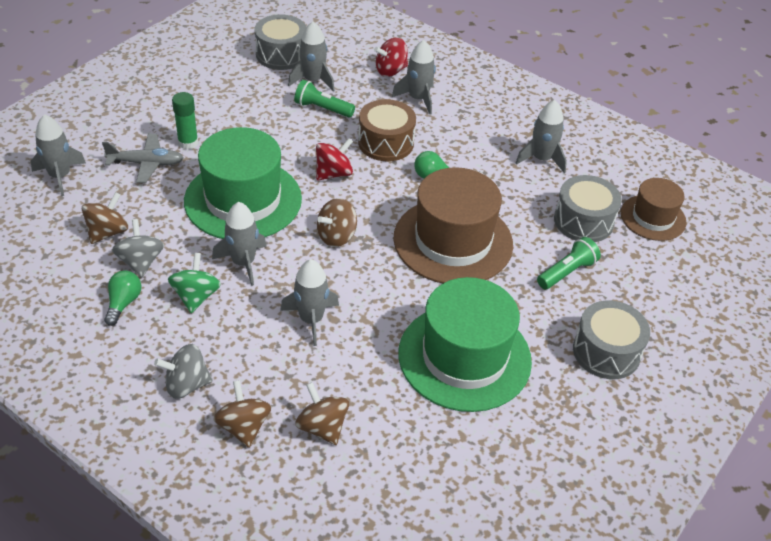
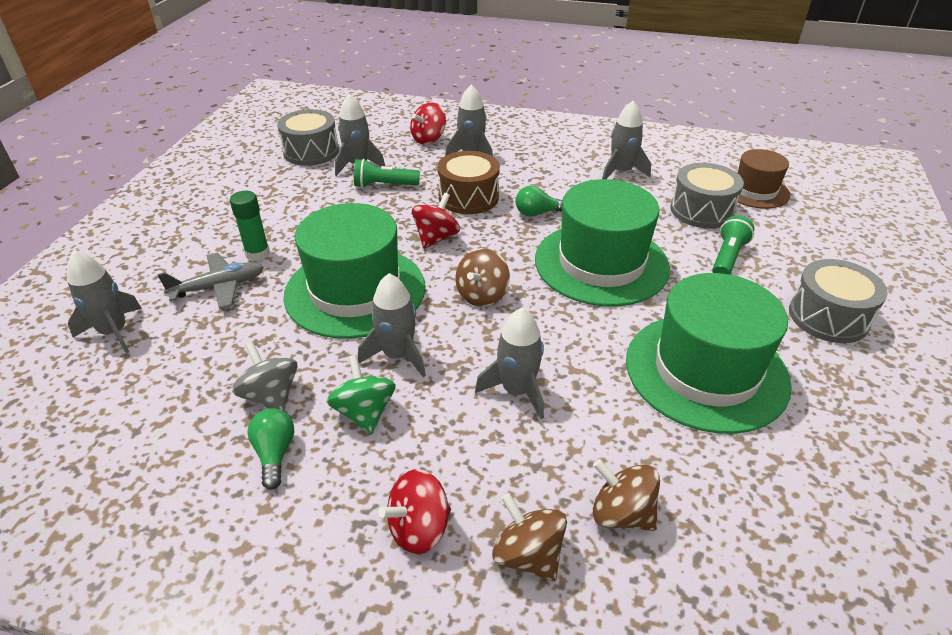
camera: 20 degrees left, 5 degrees down
(107, 232) = (209, 375): brown spinning top -> none
(186, 385) = (419, 528): grey spinning top -> red spinning top
(453, 241) = (601, 263): brown hat -> green hat

